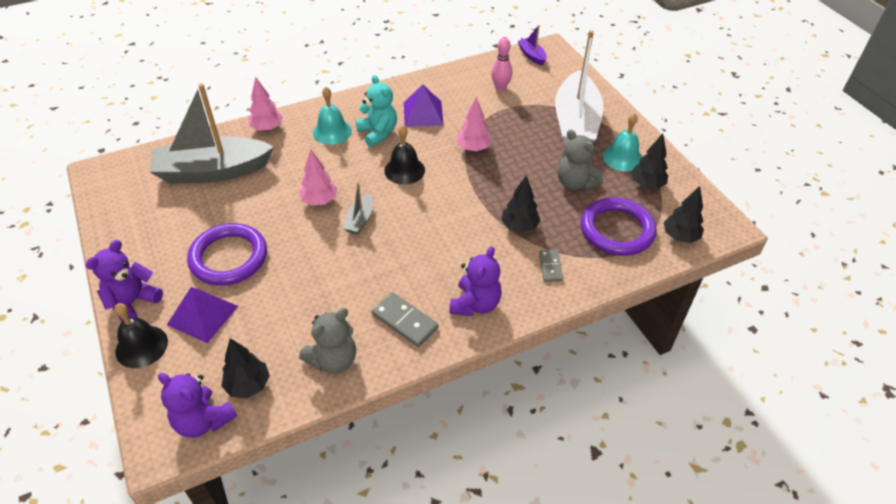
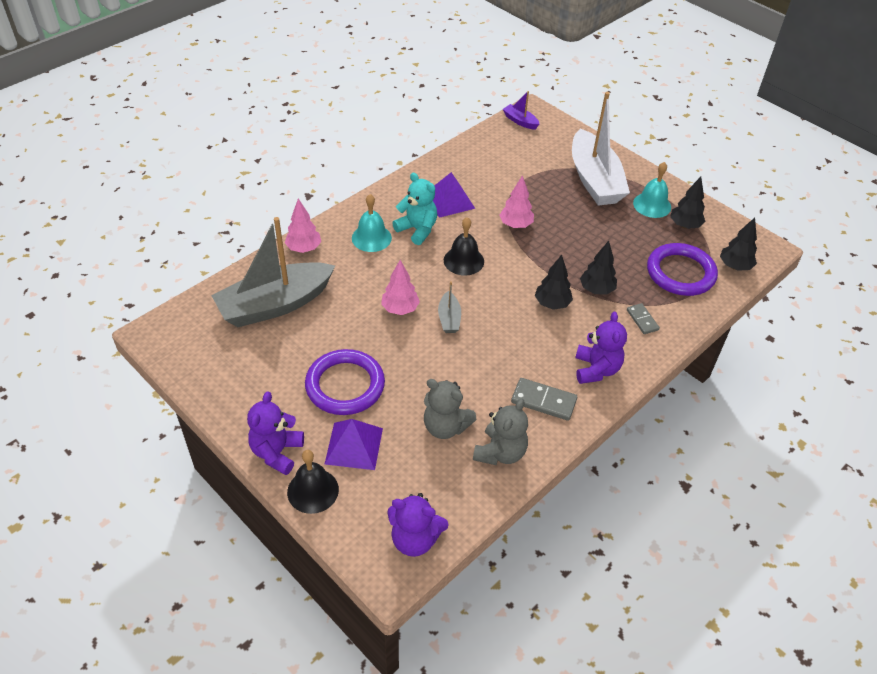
camera: 20 degrees left, 0 degrees up
(248, 385) = (437, 497): black tree -> black tree (552, 304)
(500, 87) = (508, 159): pink bowling pin -> none
(575, 183) = (624, 238): grey teddy bear -> grey teddy bear (445, 426)

